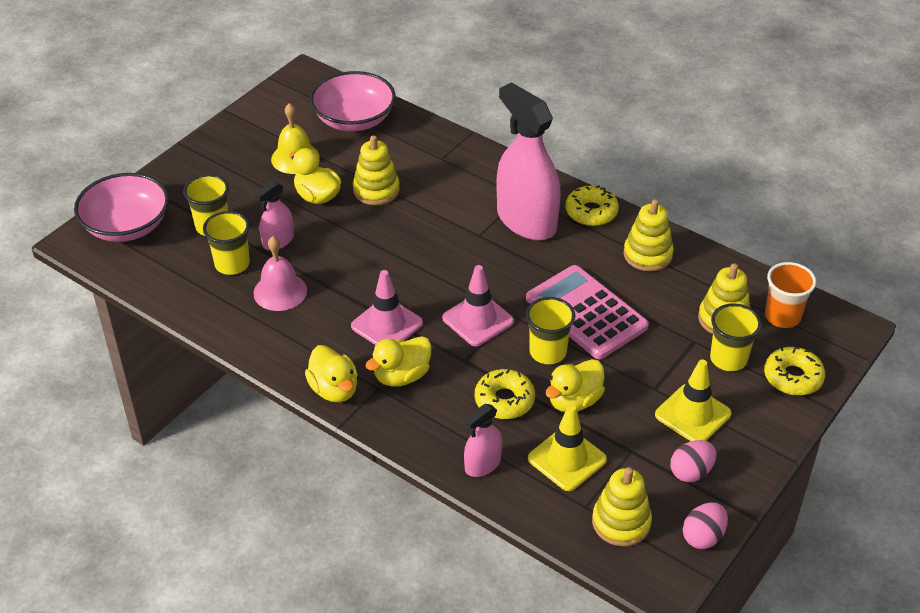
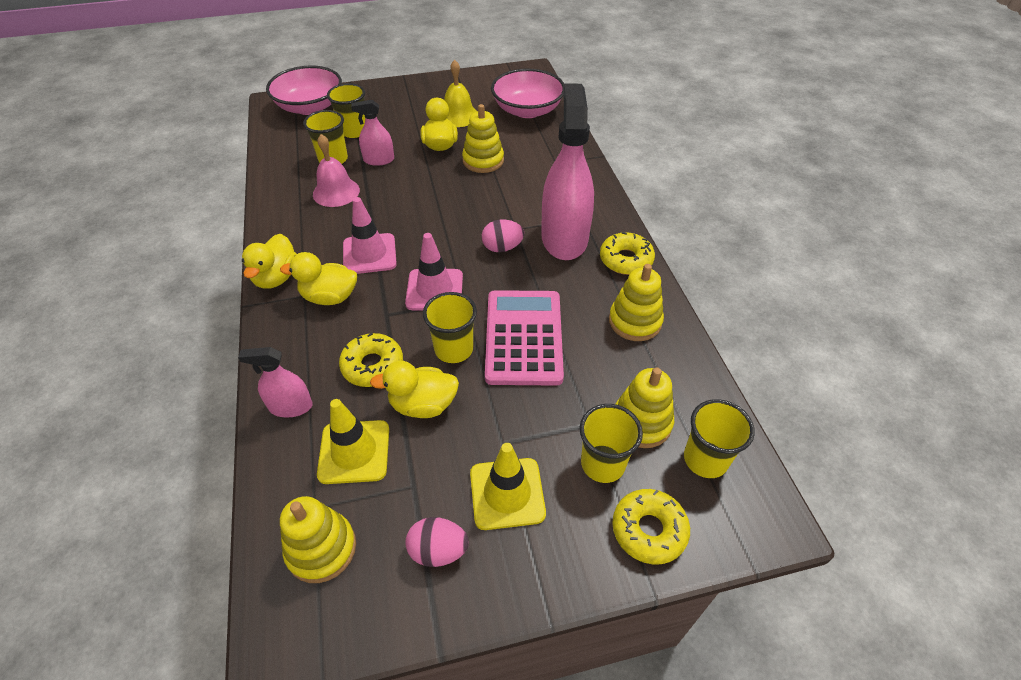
camera: 40 degrees right, 5 degrees up
(703, 537) = (369, 629): pink egg -> pink egg (502, 247)
(782, 316) = (705, 459): orange cup -> yellow cup

